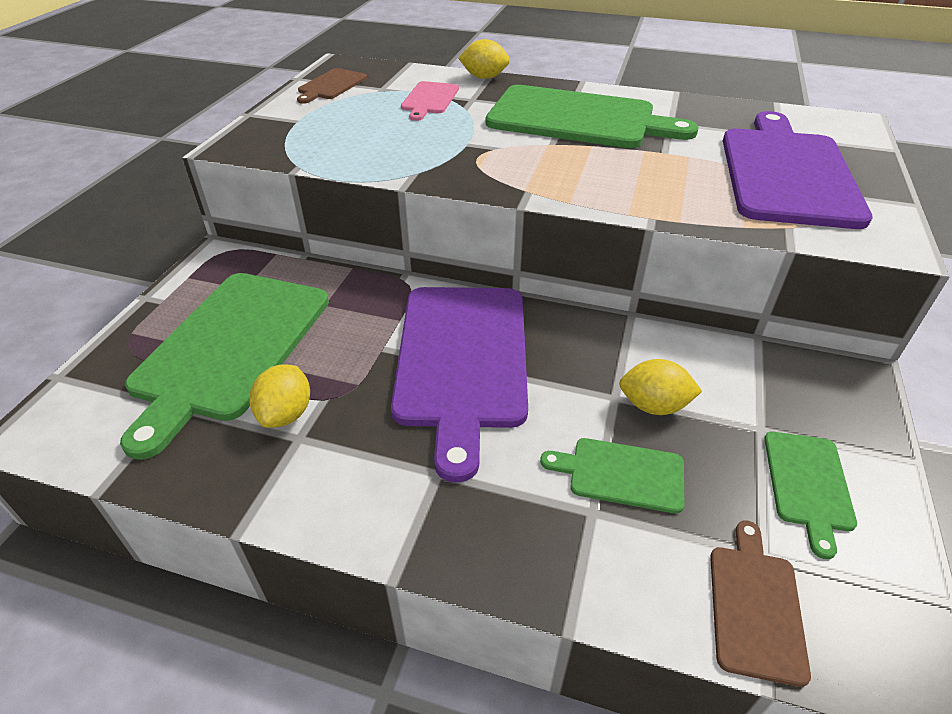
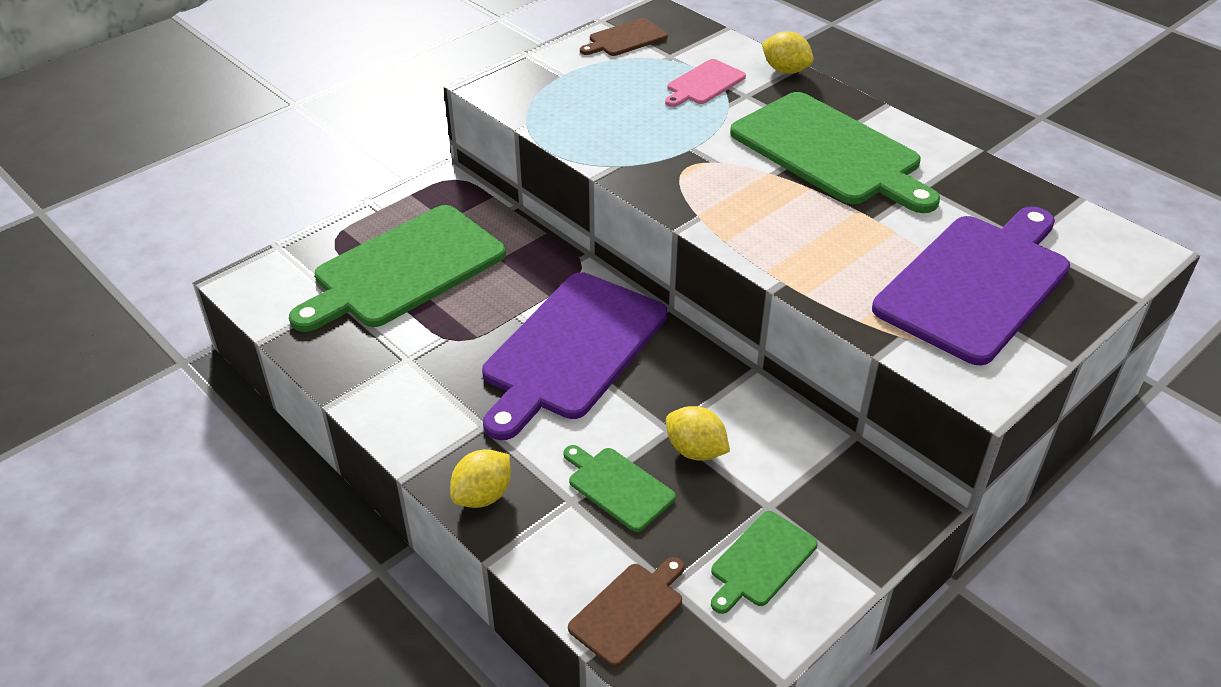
camera: 30 degrees right, 0 degrees up
(286, 414) = (410, 338): yellow lemon -> yellow lemon (483, 495)

